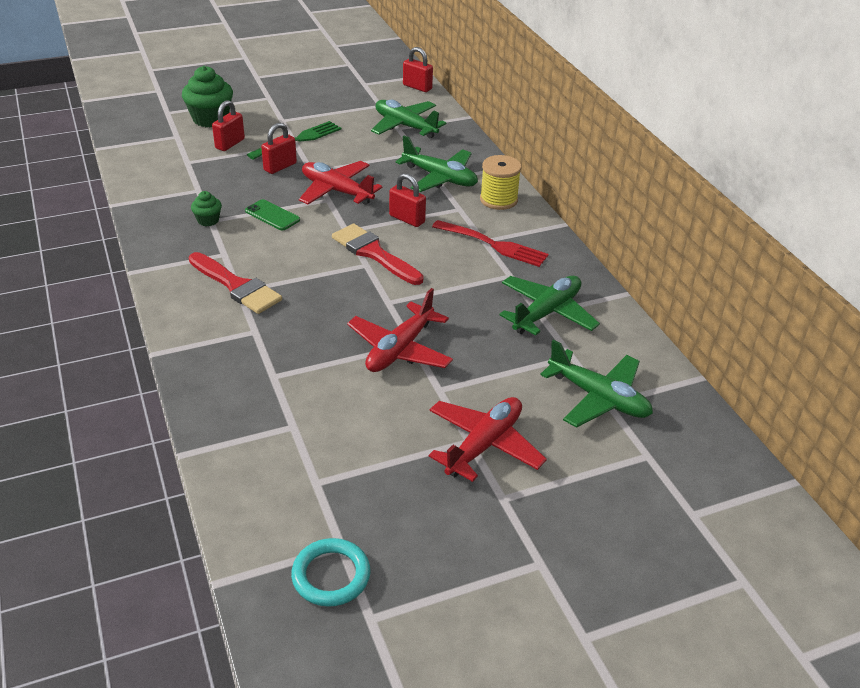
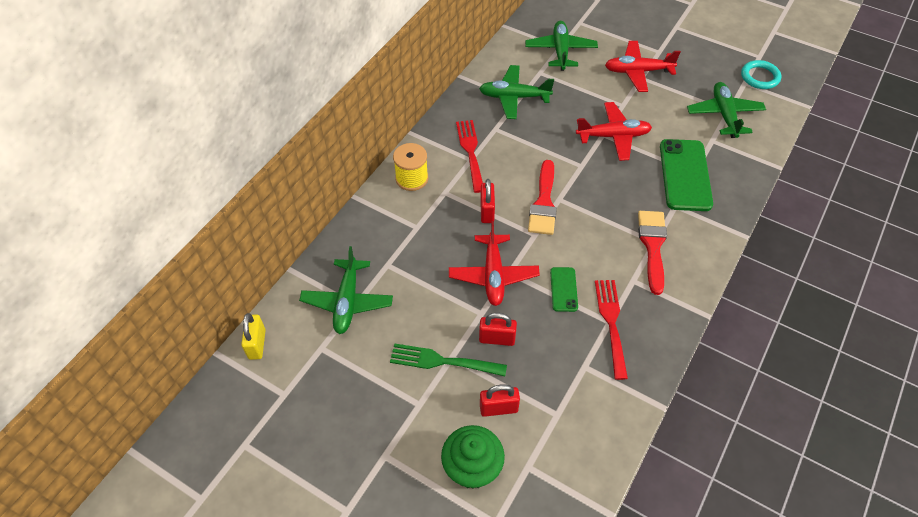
camera: 125 degrees left, 15 degrees up
(208, 220) = (611, 323): green cupcake -> red fork
(279, 366) = (685, 175): none -> green phone
(417, 87) = (257, 344): red padlock -> yellow padlock
(440, 178) = (413, 227): green plane -> green plane (724, 115)

